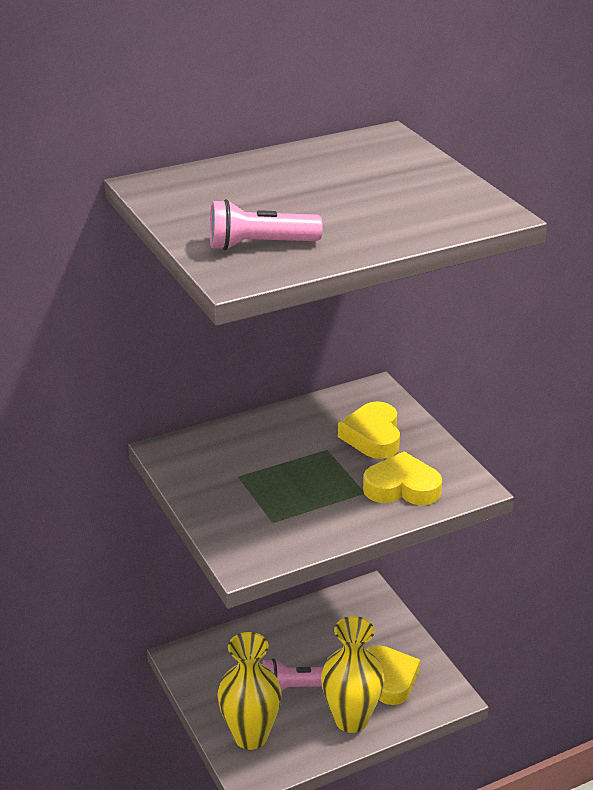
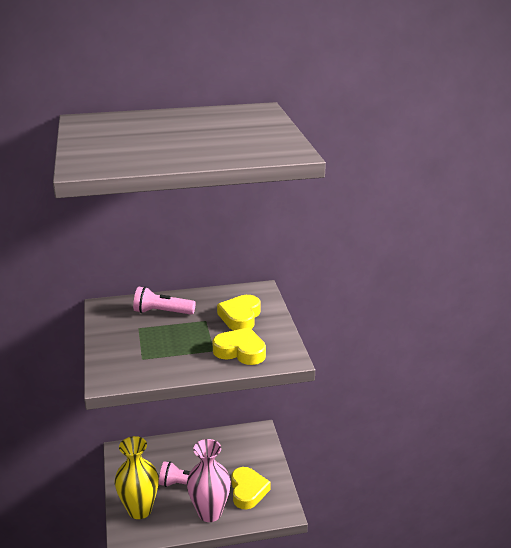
camera: 15 degrees right, 5 degrees down
(260, 245) = (116, 154): pink flashlight -> pink flashlight (162, 312)
(351, 719) = (210, 513): yellow vase -> pink vase

